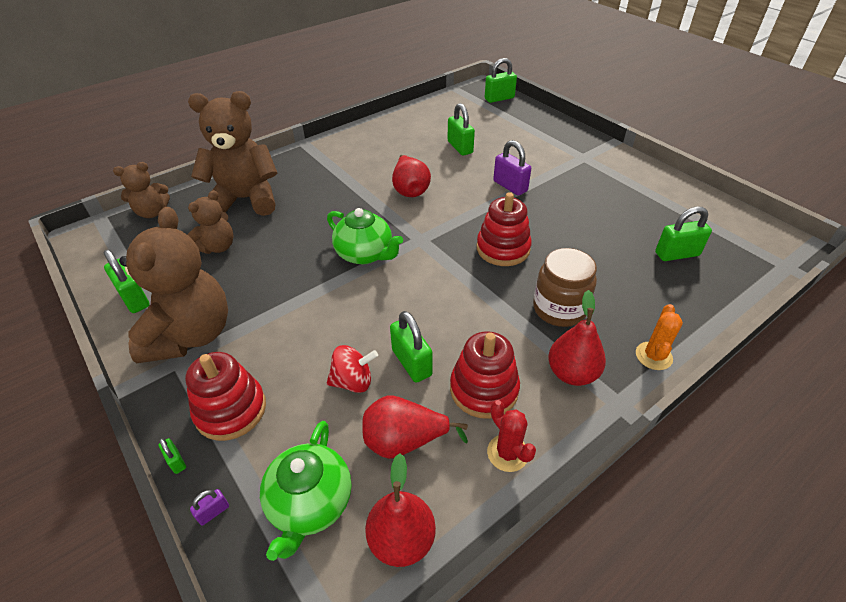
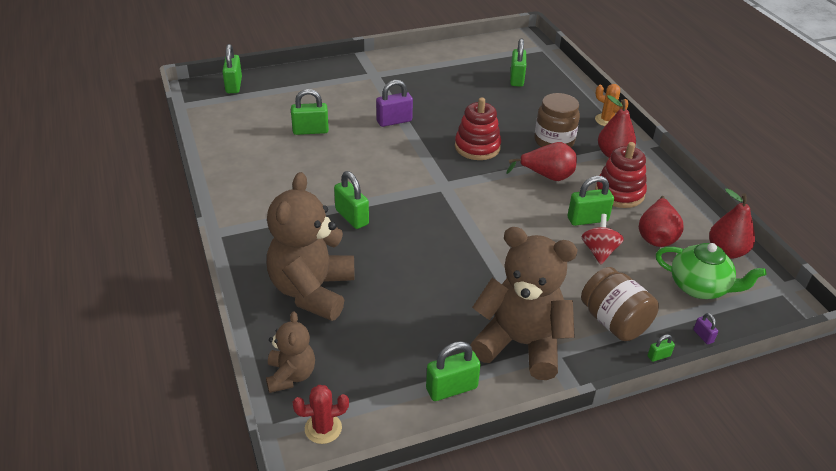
camera: 75 degrees left, 5 degrees down
(217, 247) = (391, 319): brown teddy bear -> none
(231, 410) = (614, 322): red stacking toy -> brown jar
(346, 196) = (352, 217): none -> green padlock
(365, 254) = (451, 220): green teapot -> none
(410, 190) = (365, 175): red pear -> red pear (547, 176)
(507, 453) = (671, 196): red cactus -> red cactus (323, 428)

